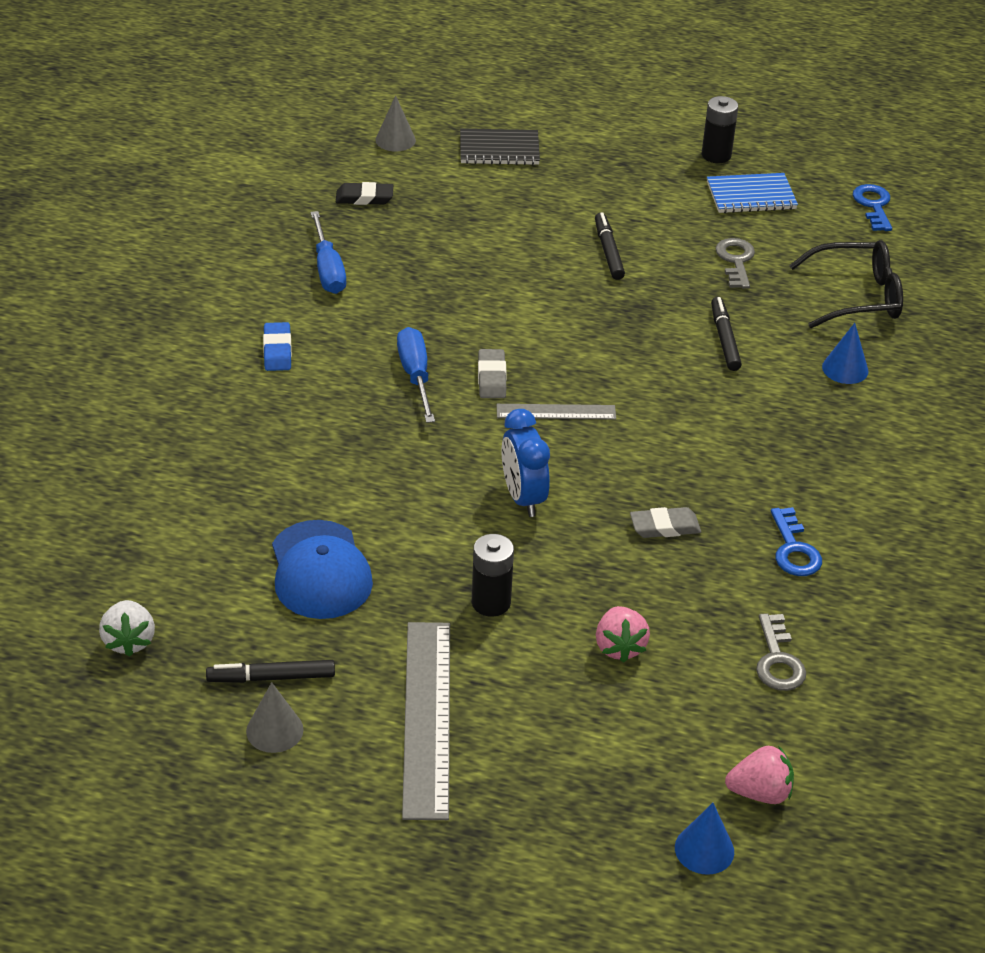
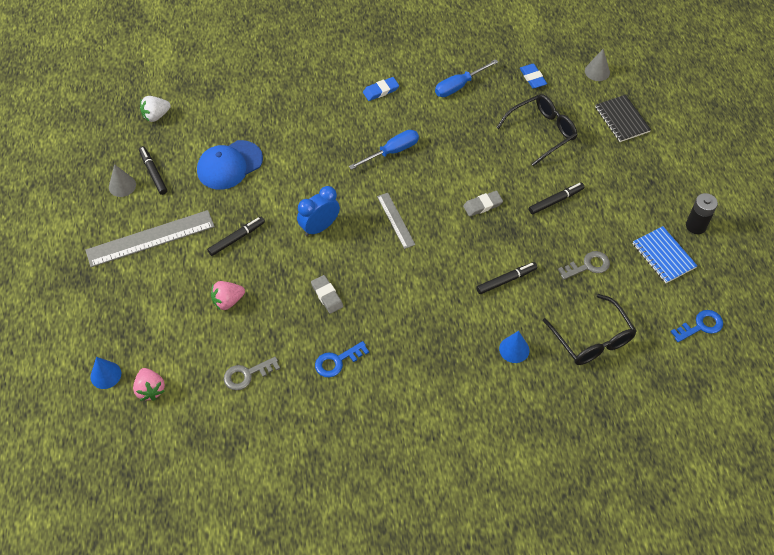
camera: 70 degrees right, 15 degrees up
(364, 198) = (532, 78): black eraser -> blue eraser
(475, 224) = (541, 132): none -> black glasses
(491, 377) = (409, 183): grey eraser -> grey eraser (482, 205)
(491, 602) = (236, 238): black battery -> black marker

